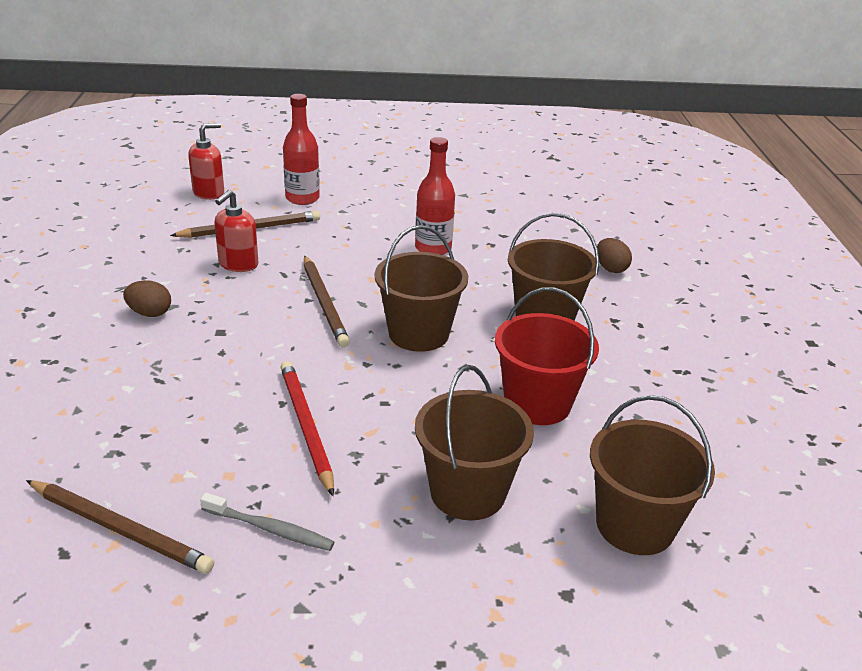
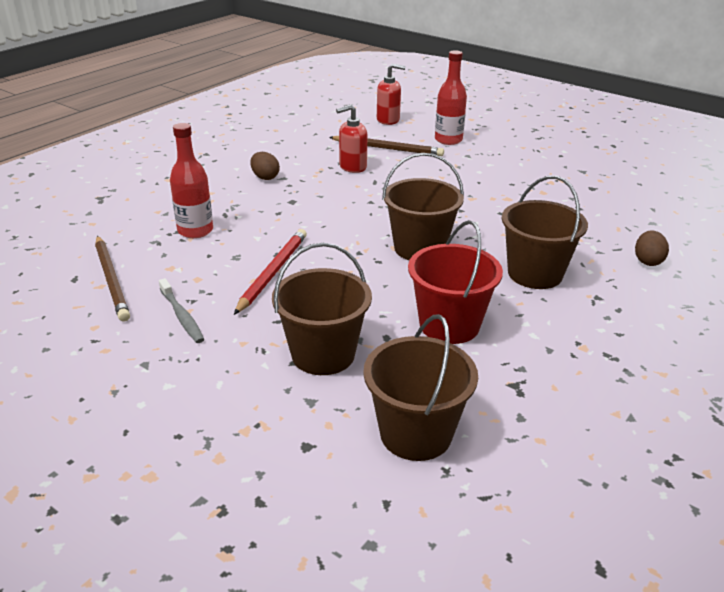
camera: 40 degrees right, 0 degrees up
(324, 303) = (378, 207): brown pencil -> none
(433, 248) = (505, 199): red bottle -> red bottle (195, 231)

